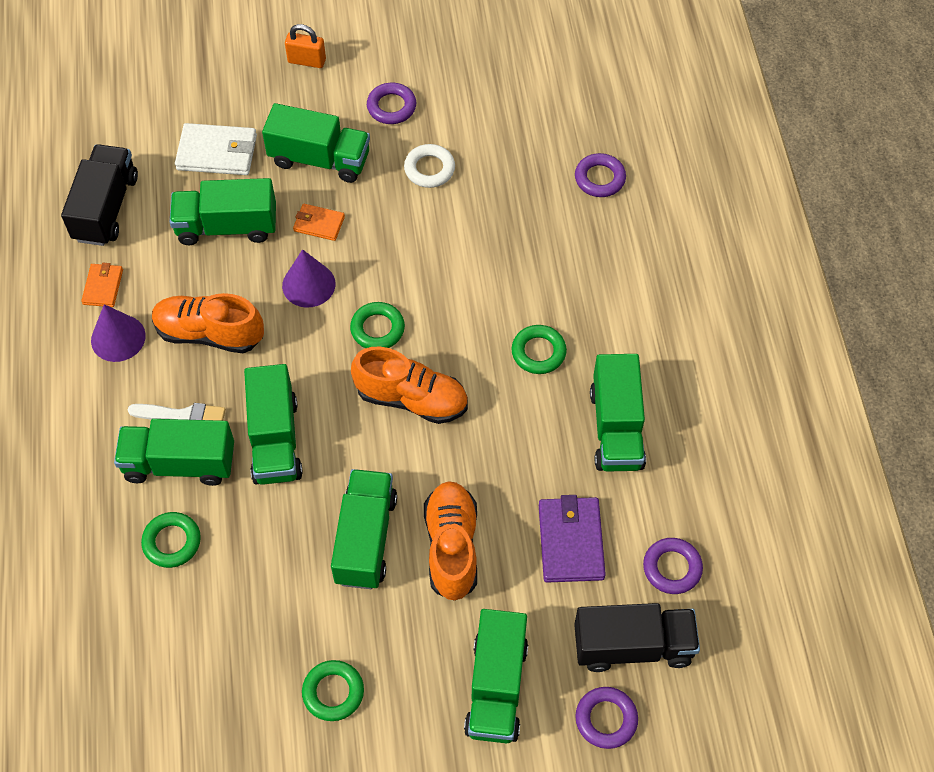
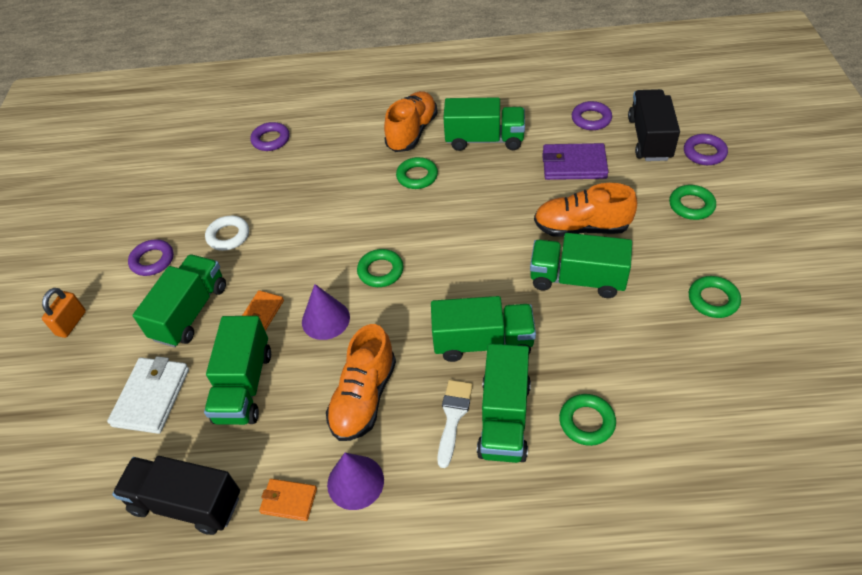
camera: 80 degrees left, 10 degrees down
(412, 399) = (450, 249): orange shoe -> orange shoe (412, 132)
(496, 687) = (691, 205): green truck -> green ring

